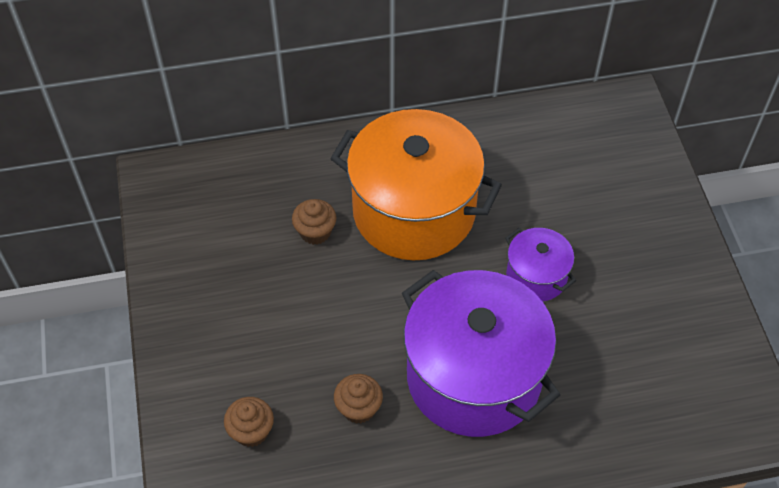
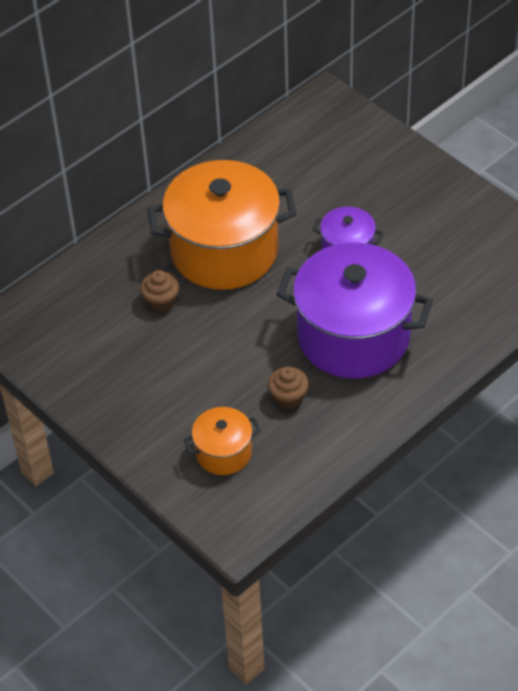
camera: 30 degrees left, 5 degrees down
(251, 431) = (223, 453): brown cupcake -> orange pot

